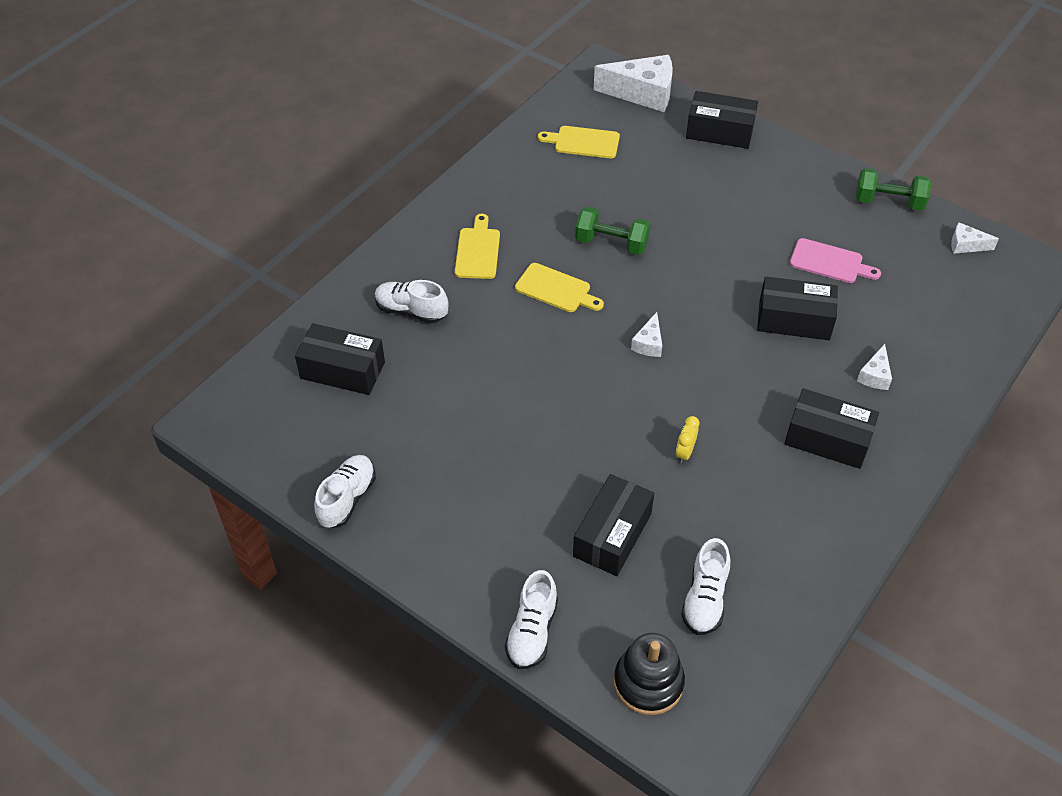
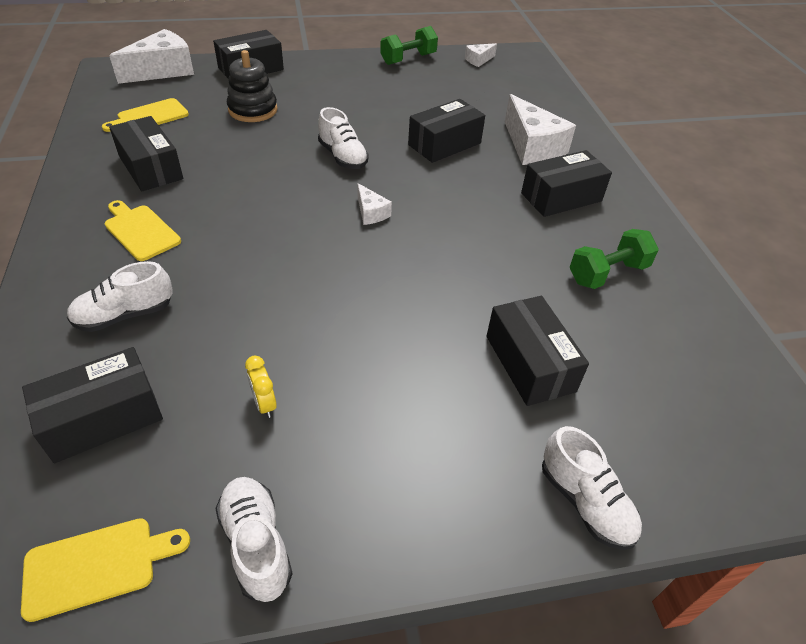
camera: 50 degrees left, 5 degrees down
(536, 196) = (150, 167): none -> black box
(556, 289) = (249, 219): yellow cutting board -> yellow cutting board (97, 566)
(611, 243) = (256, 166): green dumbbell -> green dumbbell (607, 273)
(648, 683) = (711, 454): black stacking toy -> black stacking toy (253, 110)
(685, 452) = (494, 266): yellow clock -> yellow clock (264, 404)
(705, 599) = (649, 354): white shoe -> white shoe (343, 157)
(829, 262) = (420, 103): pink cutting board -> none
(875, 375) = (532, 147): white cheese -> white cheese, size x2.04

